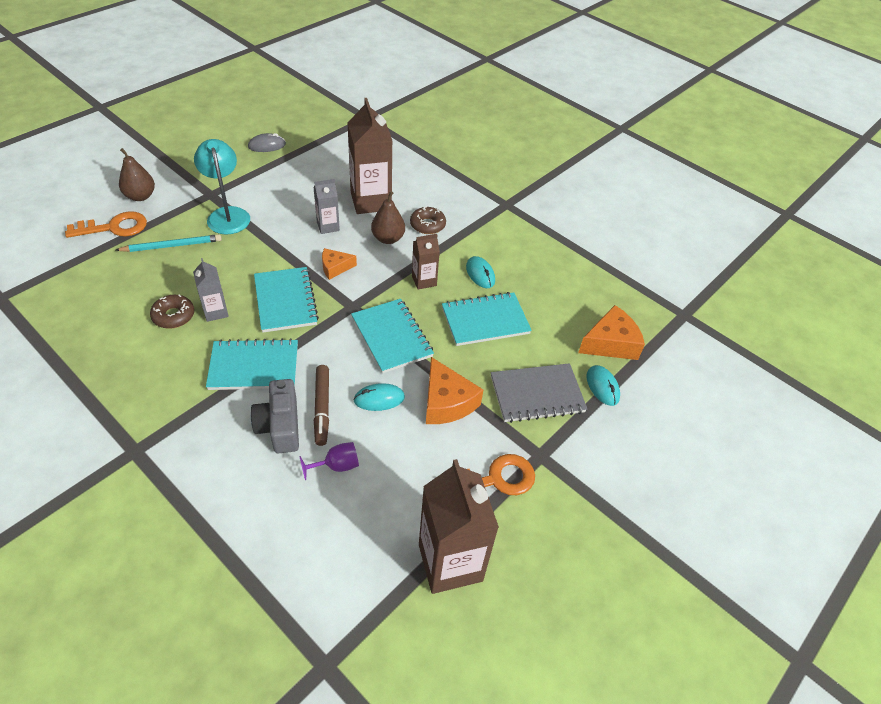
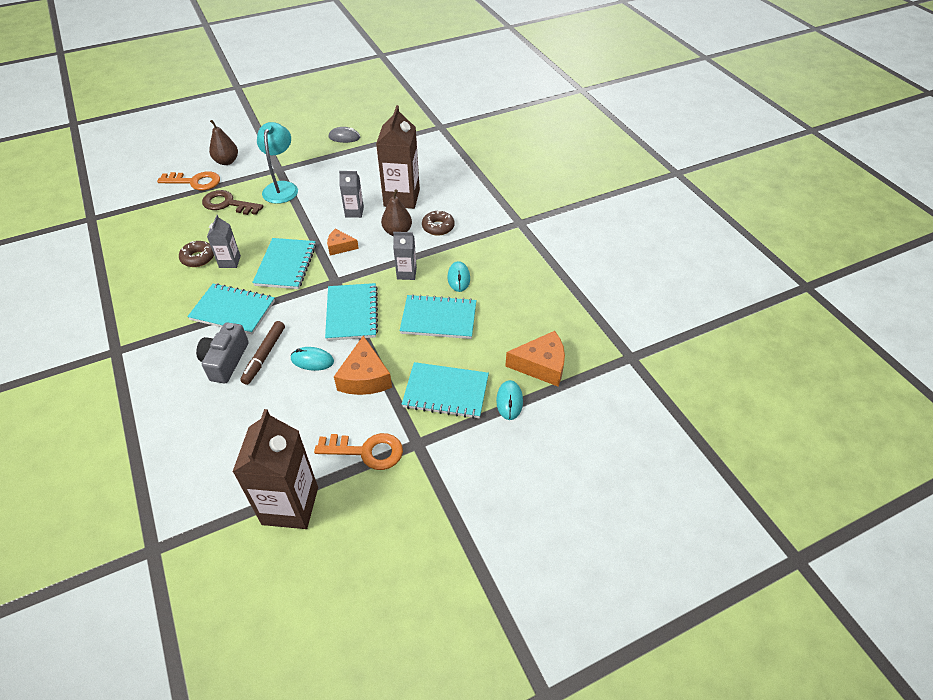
camera: 25 degrees right, 0 degrees up
(172, 245) = (227, 204): turquoise pencil -> brown key
(336, 466) = (249, 403): purple goblet -> none
(424, 281) = (406, 273): brown carton -> grey carton
(537, 394) = (446, 392): grey notebook -> turquoise notebook

